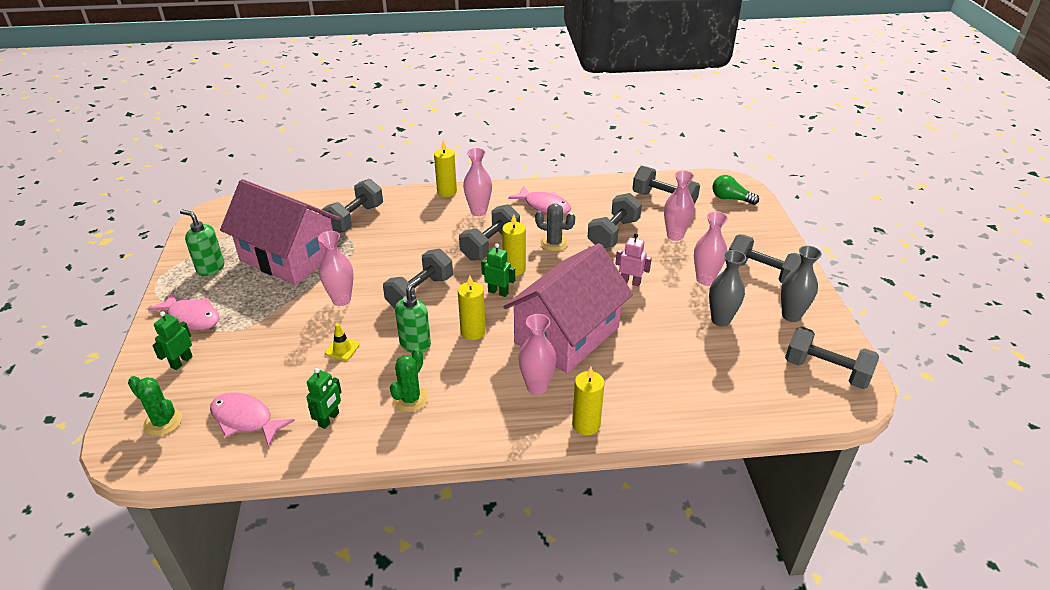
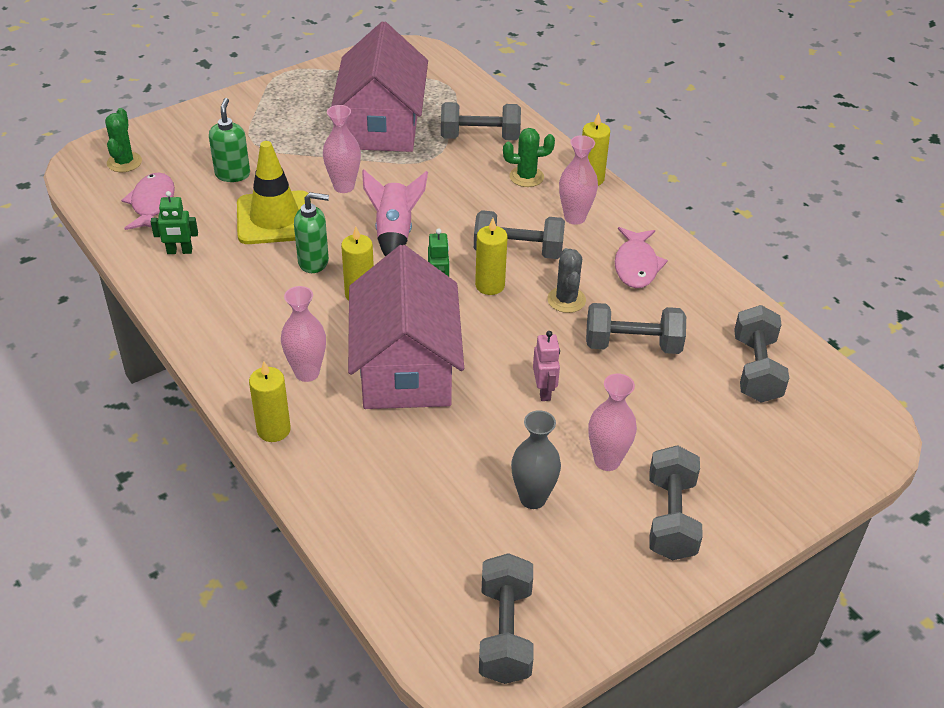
camera: 60 degrees right, 5 degrees up
(181, 362) = (197, 136): green robot -> none
(192, 317) = (256, 113): pink fish -> none
(210, 268) = (329, 89): green soap dispenser -> green soap dispenser (232, 174)
(342, 349) = (275, 218): yellow traffic cone -> yellow traffic cone, size x2.48
(410, 399) = (235, 290): green cactus -> green cactus (526, 177)
(420, 293) = (394, 233): grey dumbbell -> pink rocket
(567, 335) = (406, 368): pink house -> pink house turned 75 degrees clockwise
(675, 236) = (680, 404): pink vase -> none
(730, 199) = (829, 439): green light bulb -> none
(791, 315) = (597, 571): grey vase -> none

